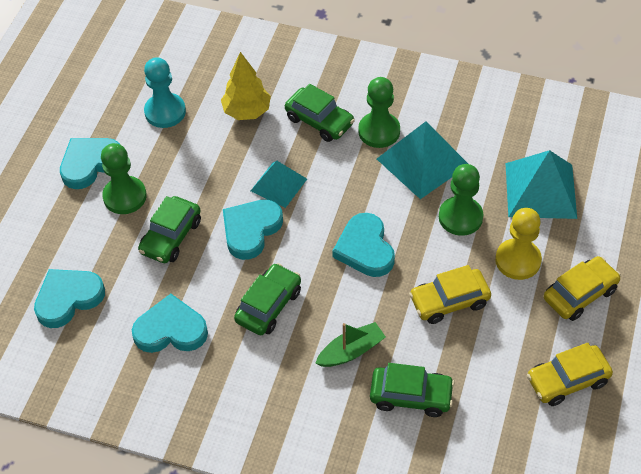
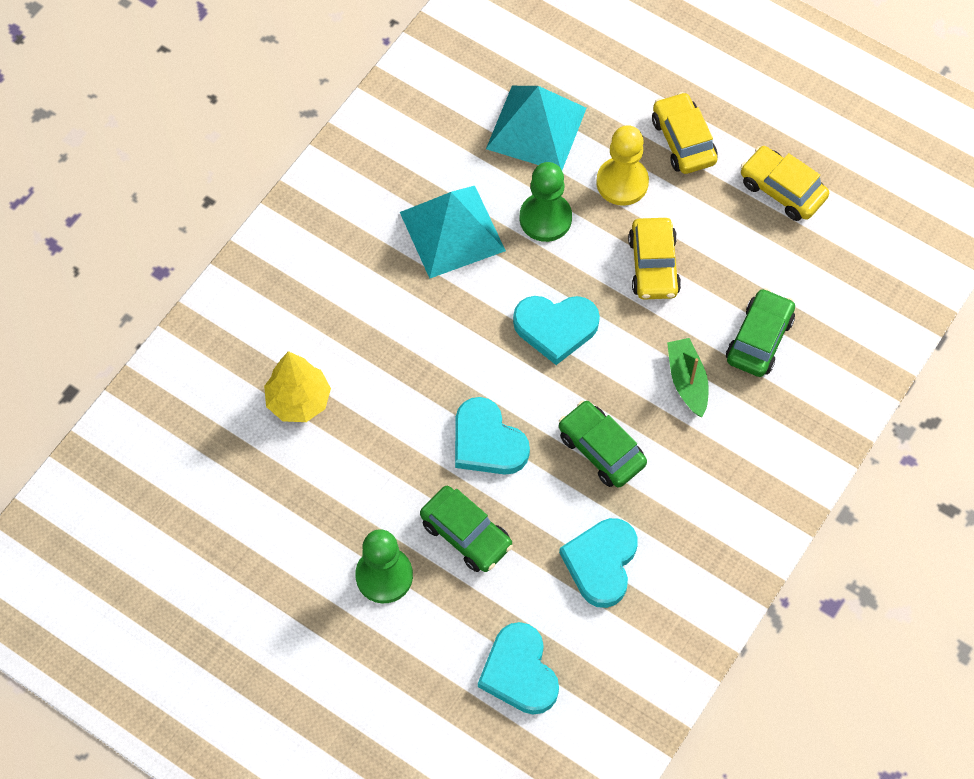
camera: 75 degrees left, 10 degrees up
(90, 163) = (313, 608): turquoise heart -> none
(165, 112) = (260, 498): turquoise pawn -> none
(278, 185) = (430, 394): turquoise pyramid -> none
(319, 121) = (347, 323): green car -> none
(379, 131) = (389, 263): green pawn -> none
(567, 380) = (782, 190): yellow car -> yellow car turned 135 degrees clockwise

